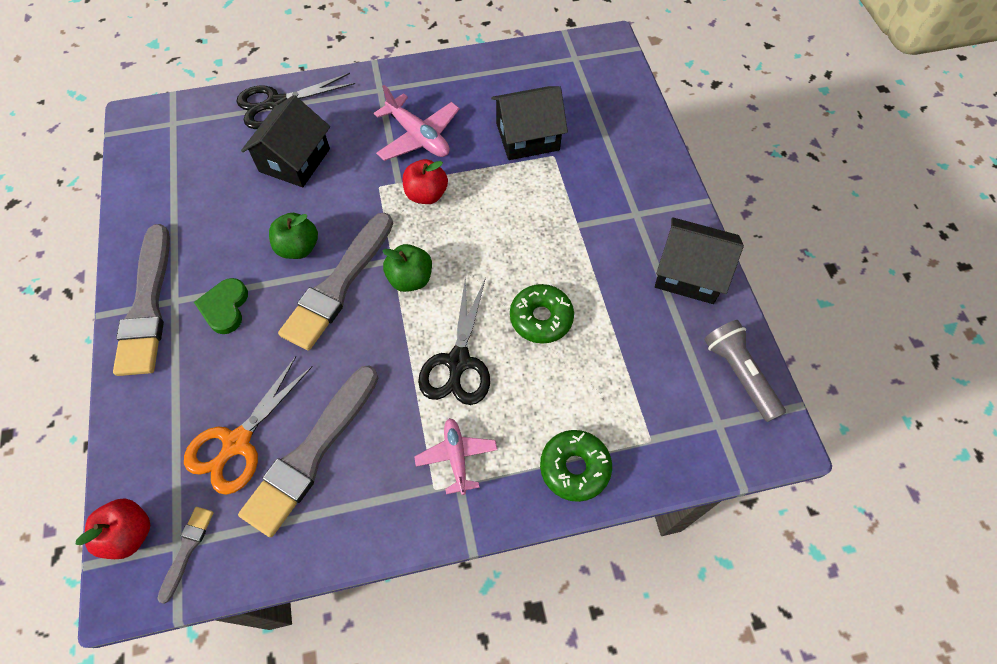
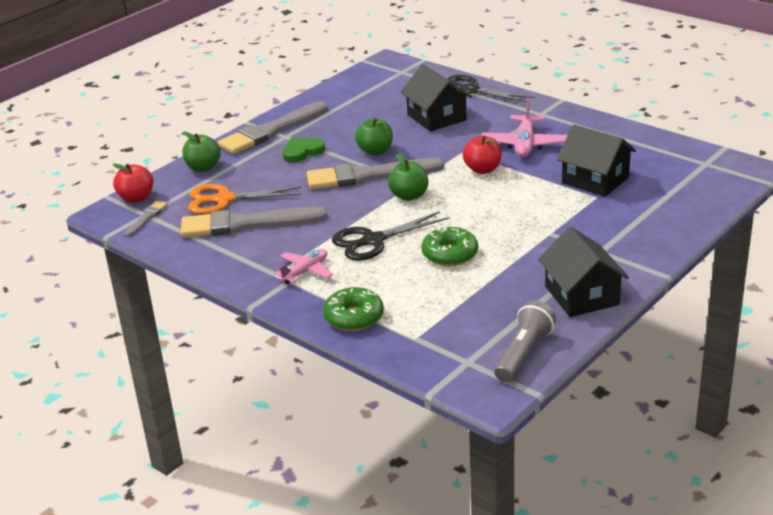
camera: 55 degrees right, 30 degrees down
(145, 420) = (203, 168): none -> green apple
(187, 549) = (146, 218): grey brush -> grey brush turned 45 degrees counterclockwise
(294, 160) = (436, 117): black house -> black house turned 75 degrees clockwise

